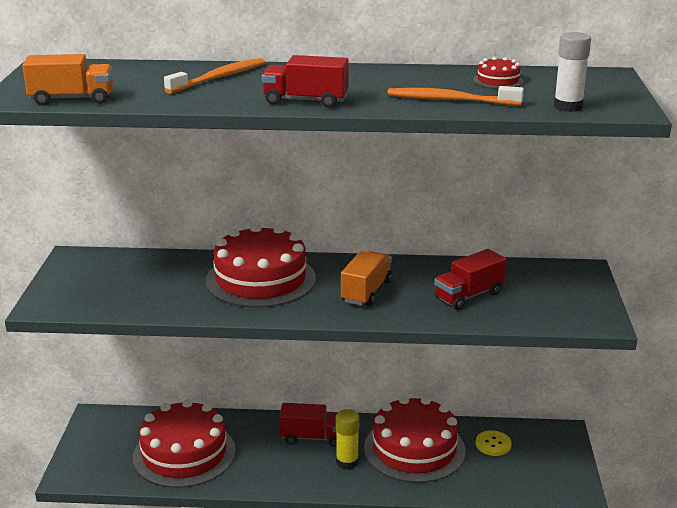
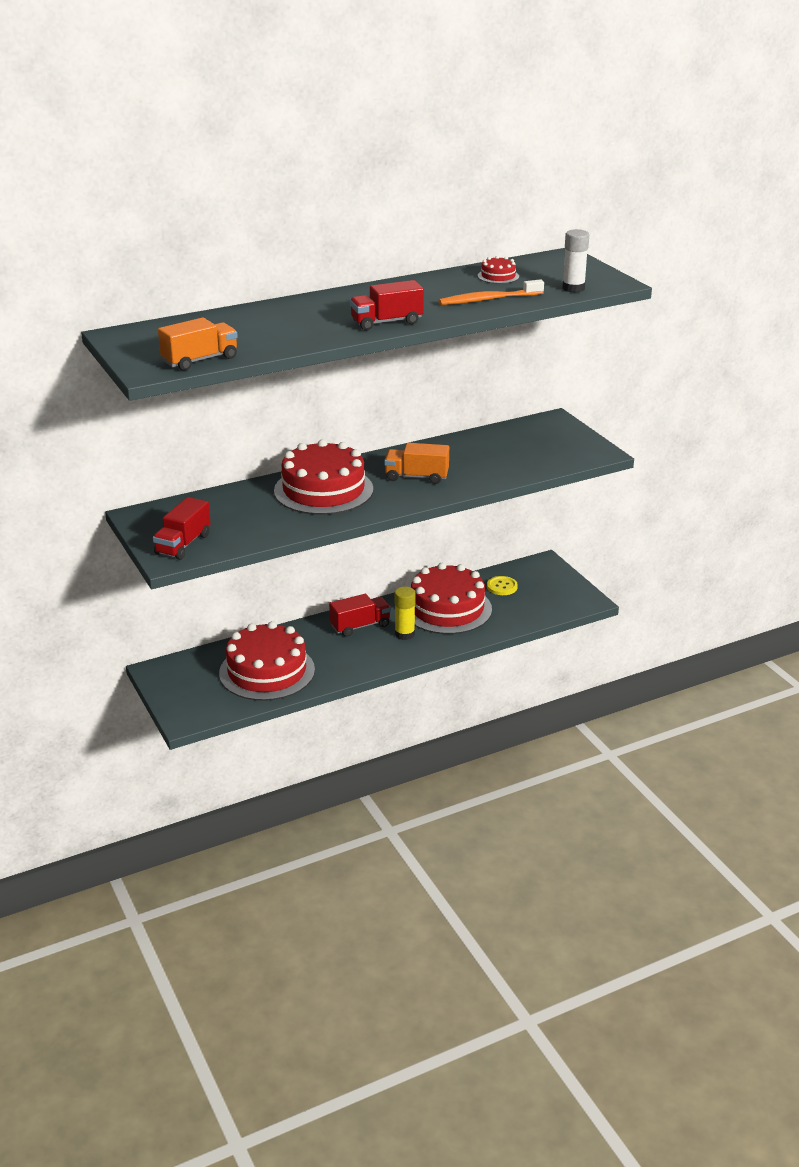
camera: 30 degrees left, 5 degrees up
(219, 78) = (286, 316): orange toothbrush -> none
(366, 291) = (416, 477): orange truck -> orange truck turned 75 degrees counterclockwise
(468, 295) = (494, 459): red truck -> red truck (183, 544)

